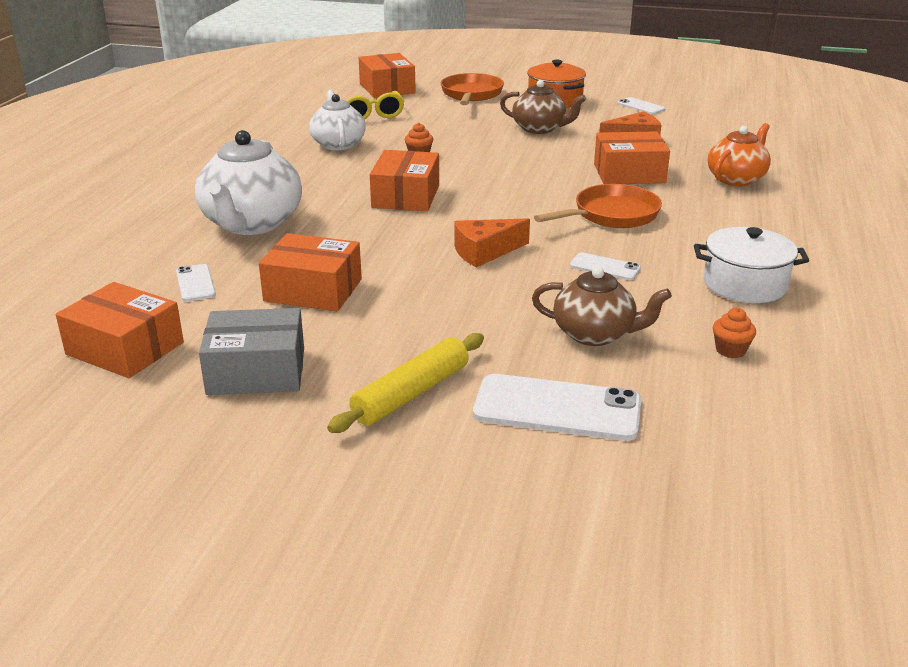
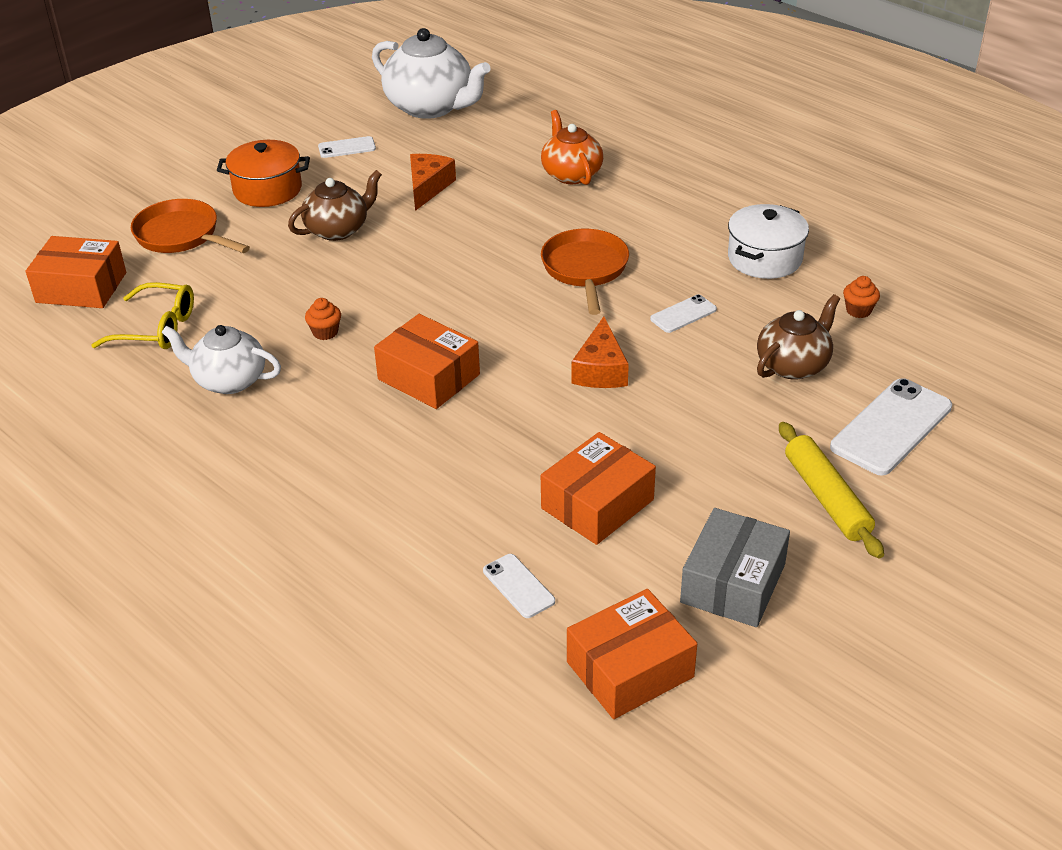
camera: 60 degrees left, 10 degrees up
(195, 283) = (518, 586): white phone -> white phone turned 45 degrees clockwise
(251, 224) = (400, 508): white teapot -> white teapot (431, 107)
(629, 173) = (504, 223): orange box -> none

